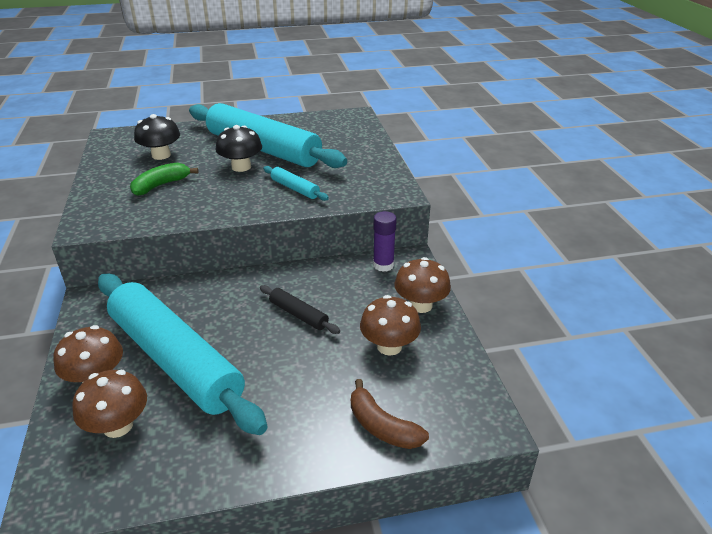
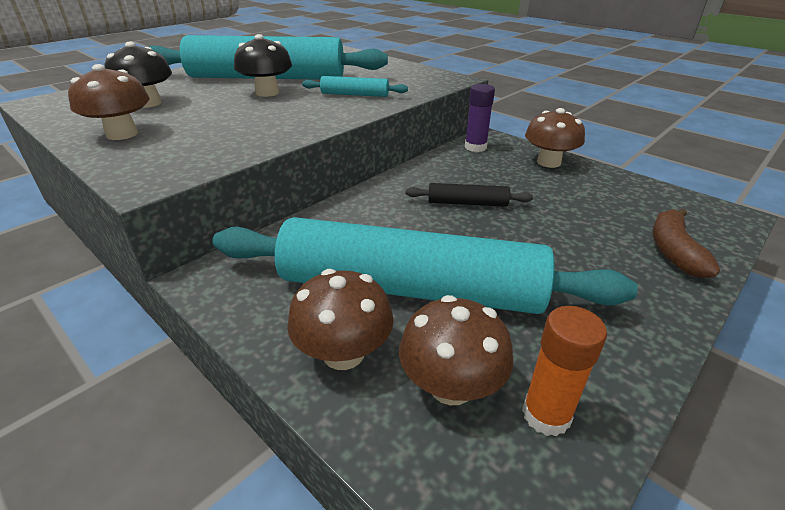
camera: 35 degrees left, 0 degrees up
(137, 468) = (546, 415): none -> orange glue stick
(161, 185) = (193, 124): green banana -> none
(382, 426) = (673, 251): brown banana -> brown banana turned 90 degrees clockwise
(389, 346) = (576, 196): brown mushroom -> brown mushroom (122, 134)

